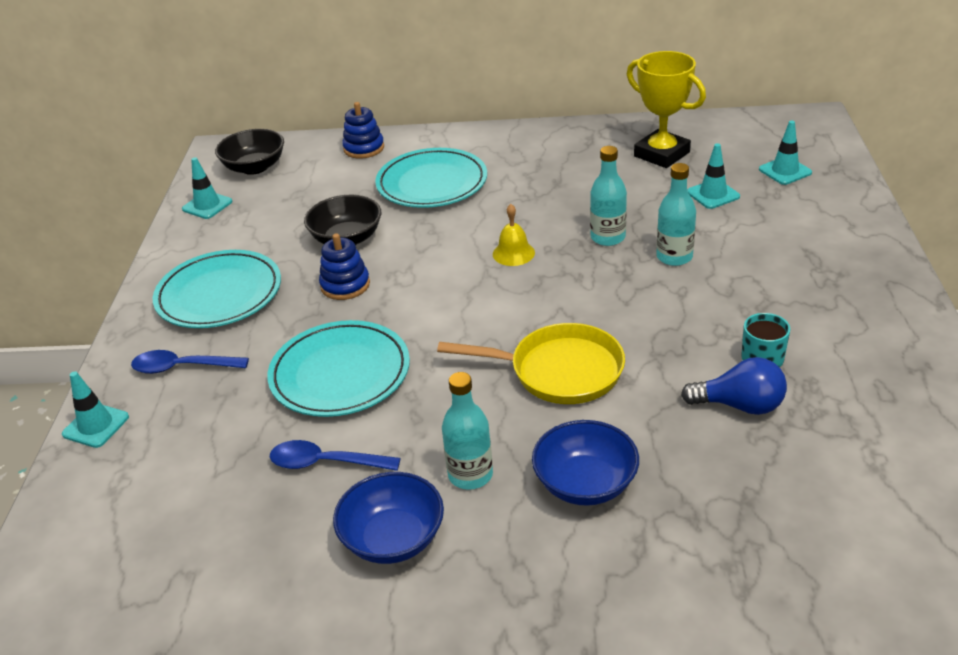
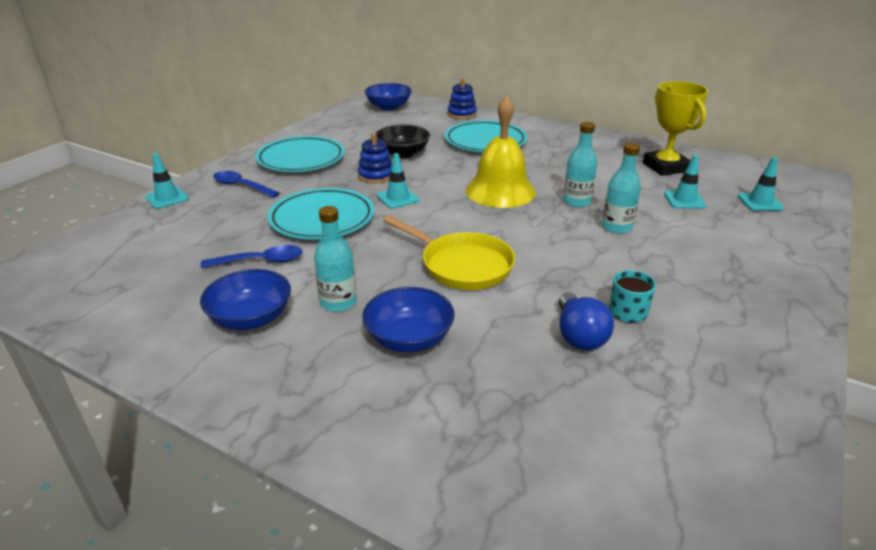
camera: 25 degrees right, 5 degrees down
(207, 205) = (343, 117): turquoise traffic cone -> turquoise traffic cone (398, 198)
(254, 167) = (388, 107): black bowl -> blue bowl
(326, 463) = (260, 261): blue spoon -> blue spoon turned 135 degrees clockwise
(513, 253) = (500, 191): yellow bell -> yellow bell, size x2.12
(740, 405) = (579, 336): blue light bulb -> blue light bulb turned 45 degrees clockwise

